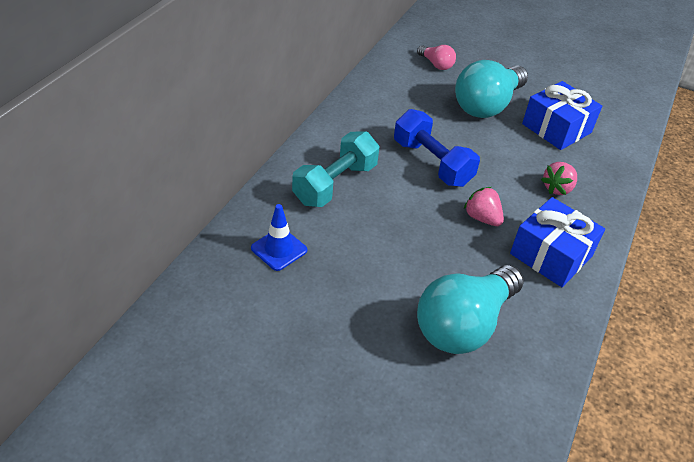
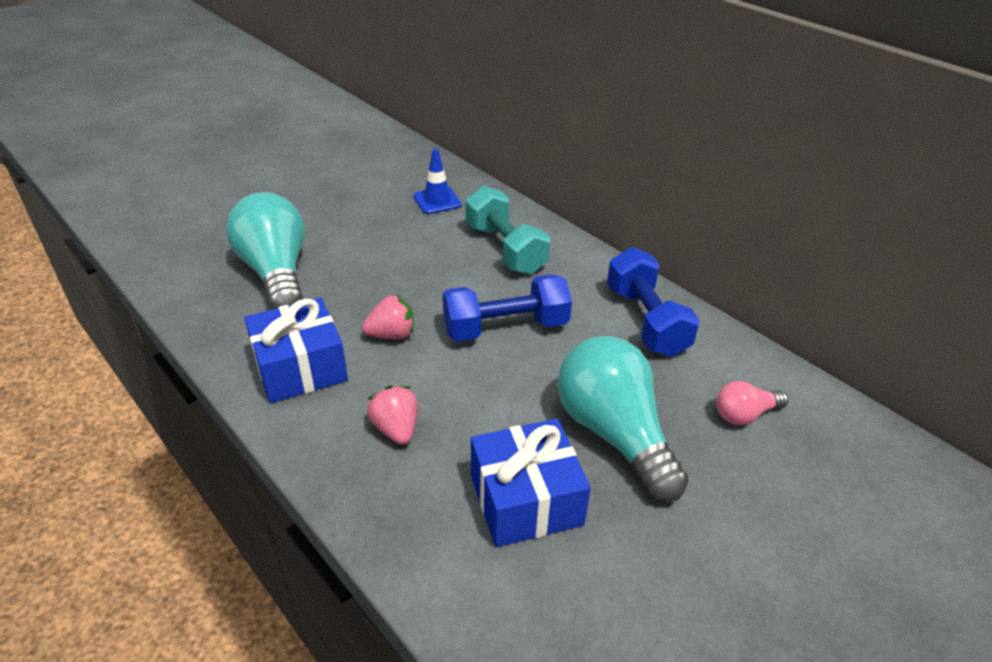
camera: 115 degrees right, 5 degrees down
(379, 103) = (646, 321): none -> blue dumbbell

